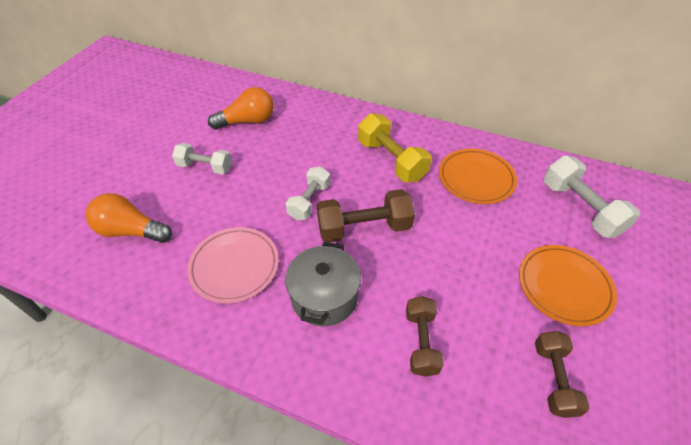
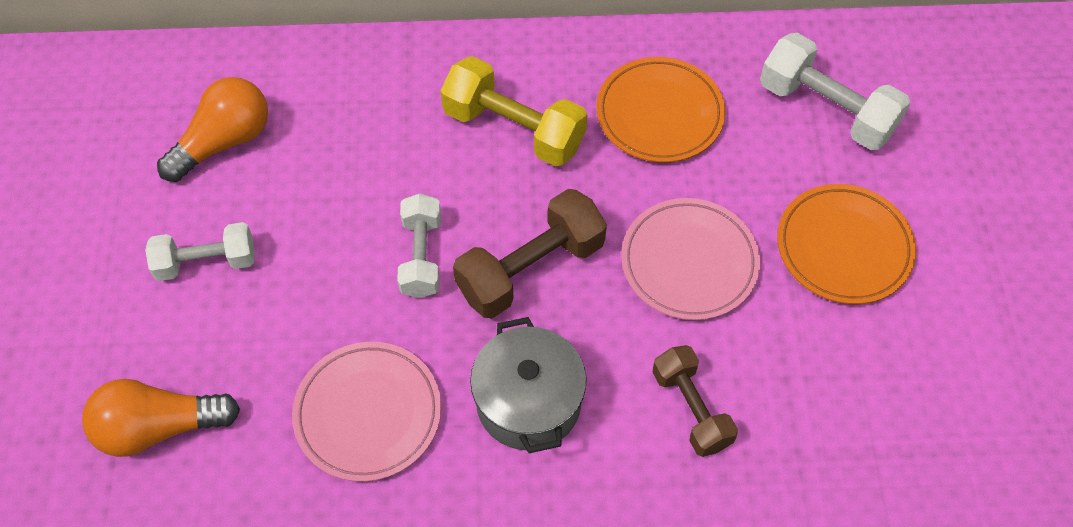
camera: 25 degrees left, 10 degrees up
(458, 258) = (689, 262): none -> pink plate
(554, 379) = (872, 384): brown dumbbell -> none

